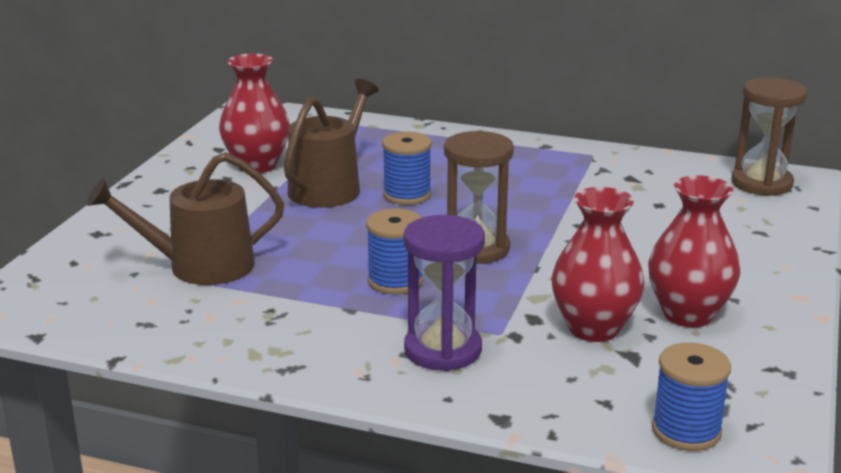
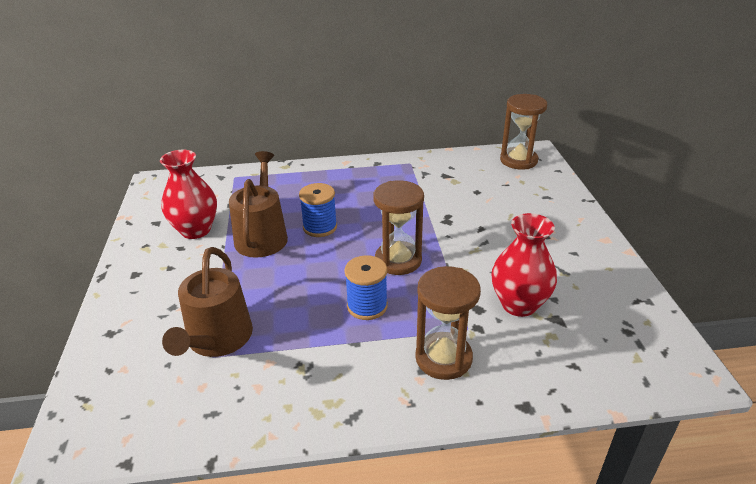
camera: 25 degrees left, 10 degrees up
(201, 266) = (217, 339): brown watering can -> brown watering can turned 45 degrees counterclockwise
(443, 350) = (443, 358): purple hourglass -> brown hourglass
(686, 431) = (636, 371): blue spool -> none
(688, 314) = (561, 274): red vase -> none

